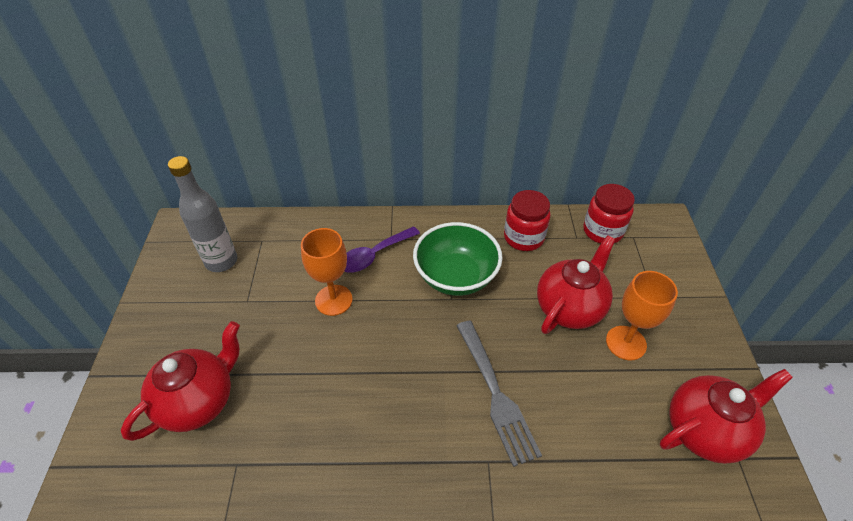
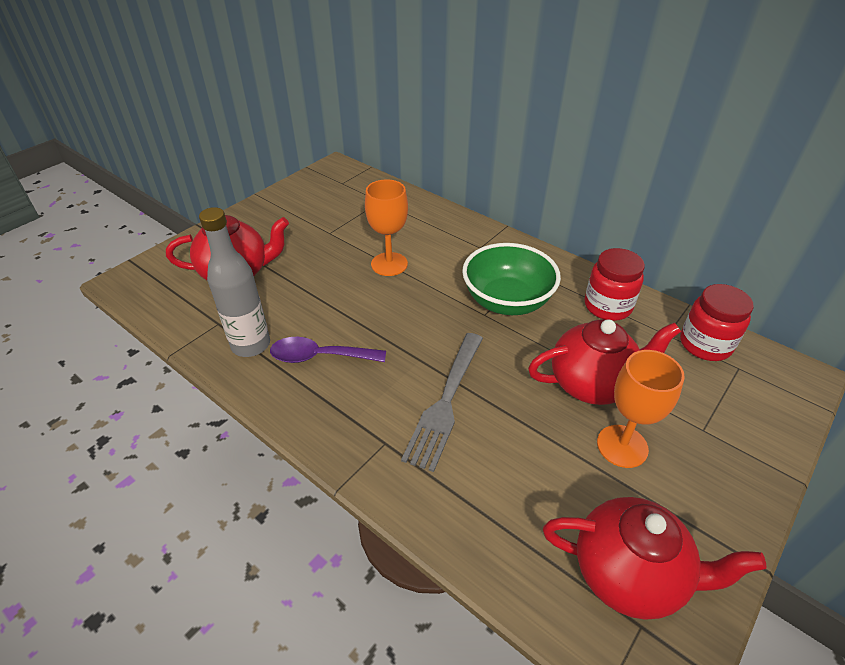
camera: 40 degrees right, 5 degrees down
(221, 261) = (339, 200): grey bottle -> grey bottle (251, 345)
(374, 255) = (453, 251): purple spoon -> purple spoon (320, 356)

